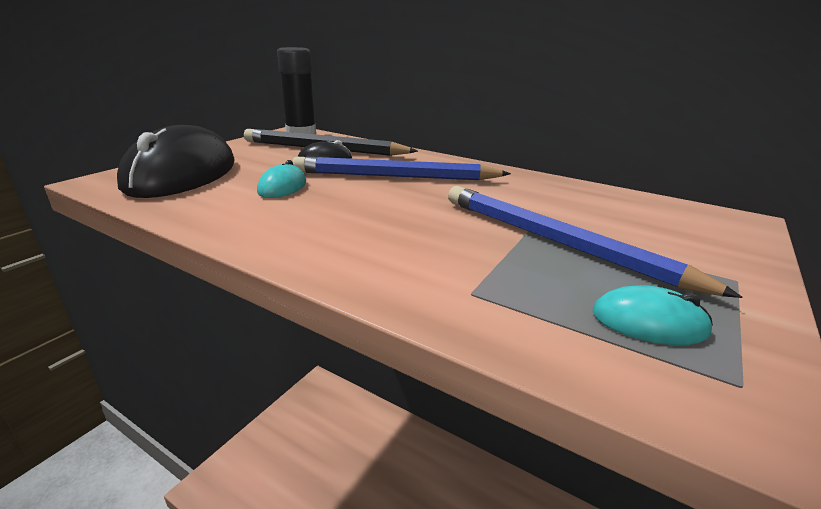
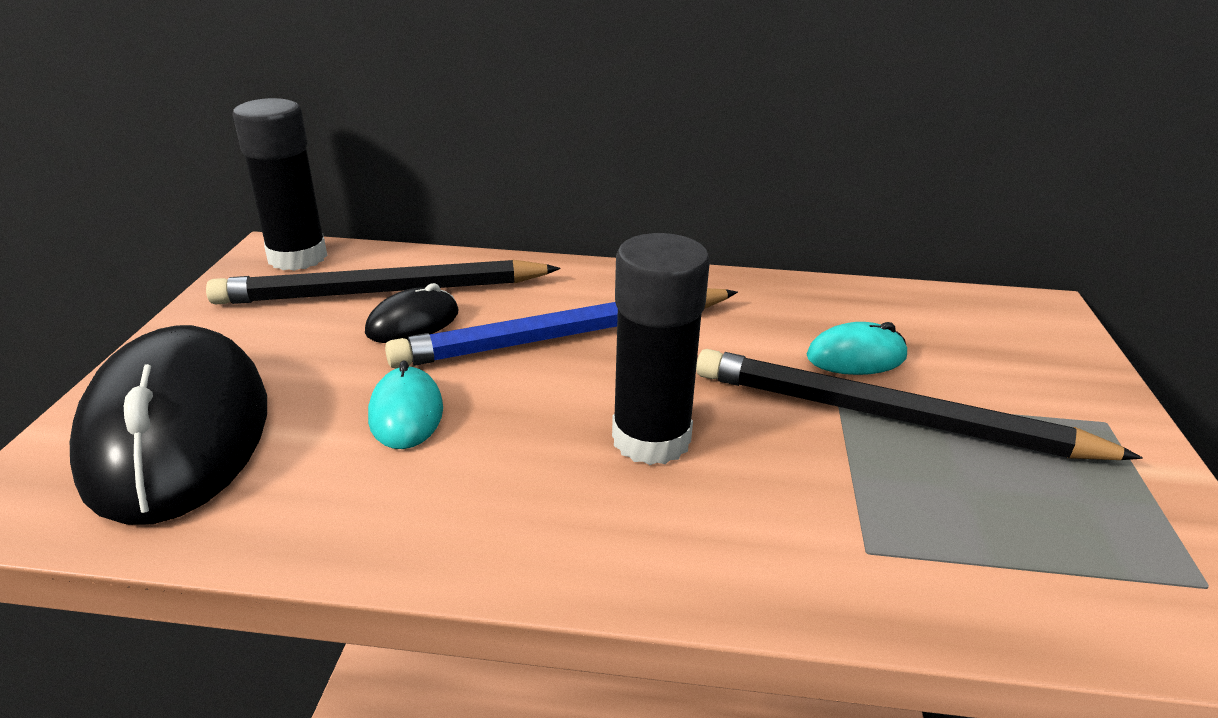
camera: 25 degrees left, 5 degrees up
(393, 220) = (651, 439): none -> black glue stick
(557, 242) = (889, 416): blue pencil -> black pencil
(649, 322) = (1077, 526): turquoise mouse -> turquoise mouse (856, 356)

